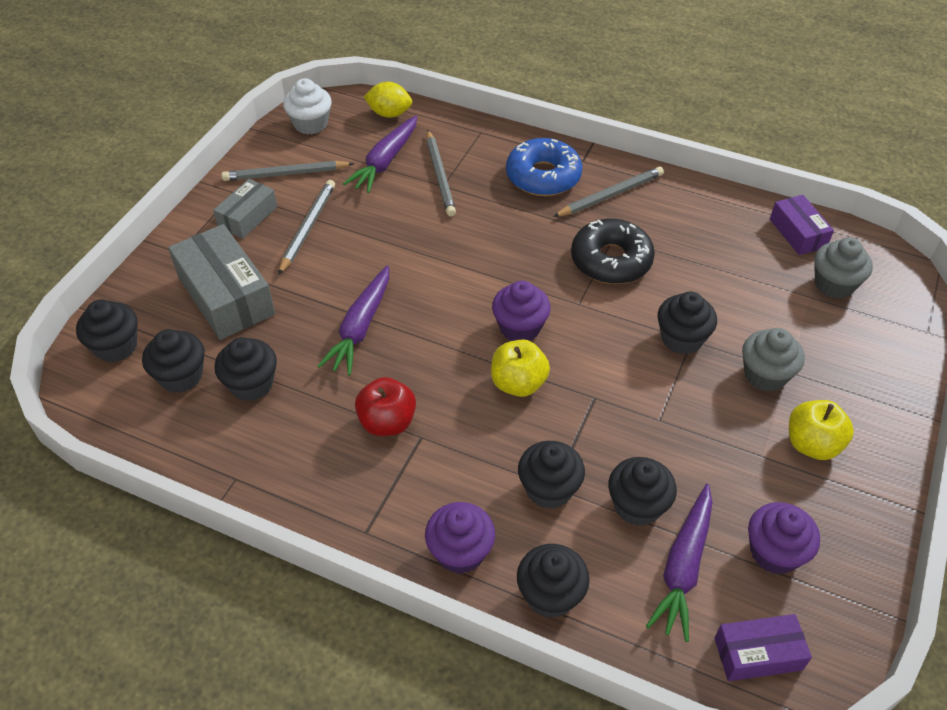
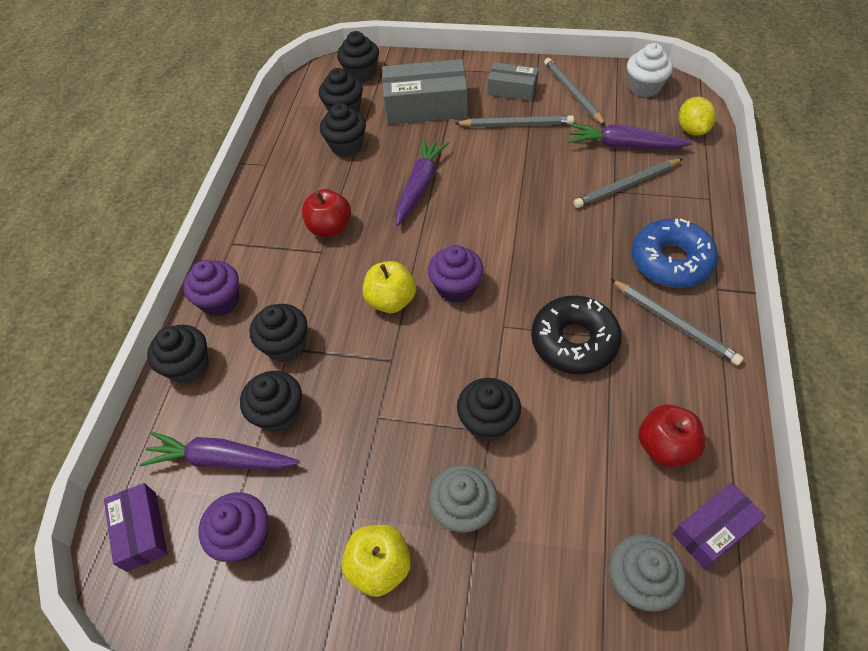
camera: 80 degrees right, 5 degrees up
(226, 295) = (426, 106): grey box -> grey box turned 45 degrees clockwise
(360, 327) = (420, 186): purple carrot -> purple carrot turned 105 degrees clockwise
(726, 236) = (665, 447): none -> red apple

